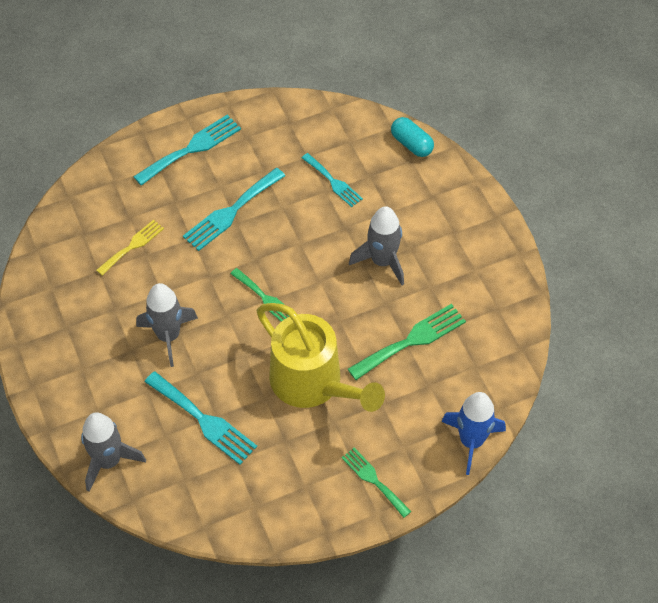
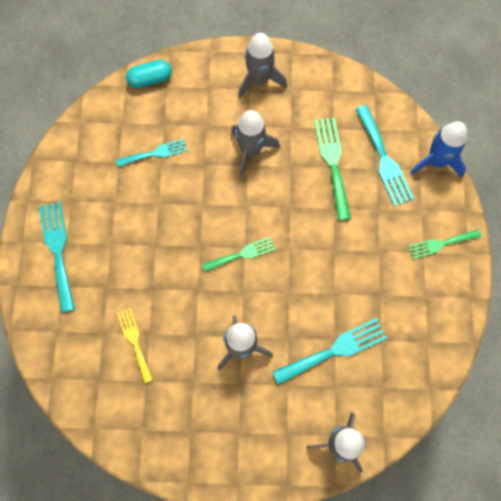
camera: 65 degrees left, 15 degrees up
(231, 212) = (142, 245): turquoise fork -> turquoise fork (384, 159)
(313, 384) = (339, 251): yellow watering can -> none
(469, 236) = (259, 80): none -> grey rocket

